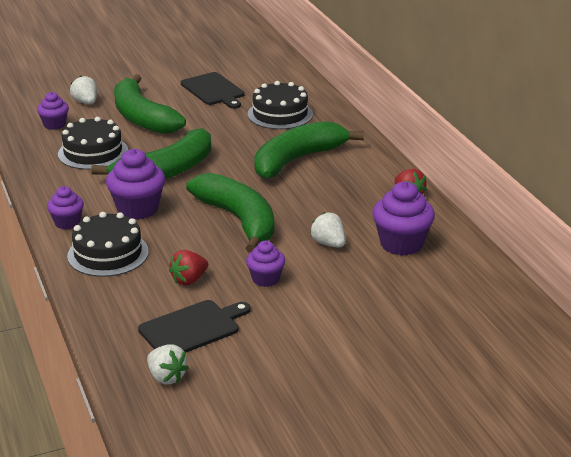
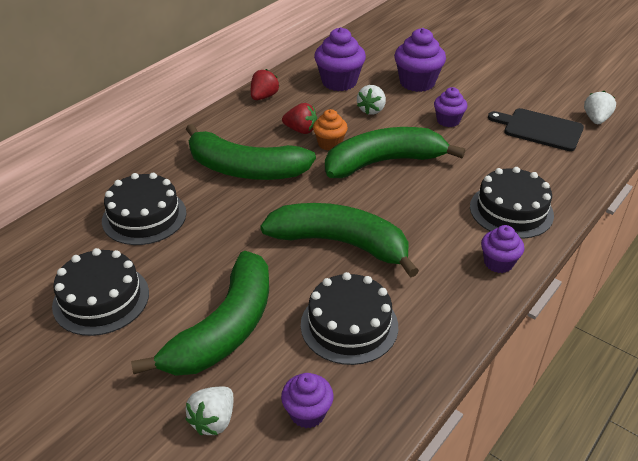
camera: 120 degrees left, 10 degrees up
(137, 209) = (427, 228): purple cupcake -> purple cupcake (417, 83)
(189, 280) = (491, 153): red strawberry -> red strawberry (301, 130)
(214, 90) = (101, 299): black cutting board -> black cake
(238, 220) = (383, 162): green banana -> green banana turned 45 degrees clockwise
(294, 205) = (330, 144): none -> orange cupcake

